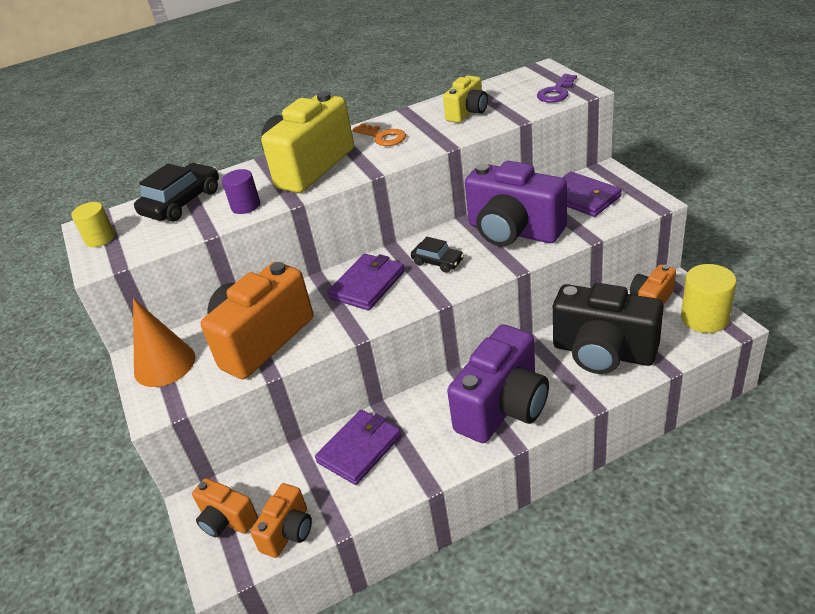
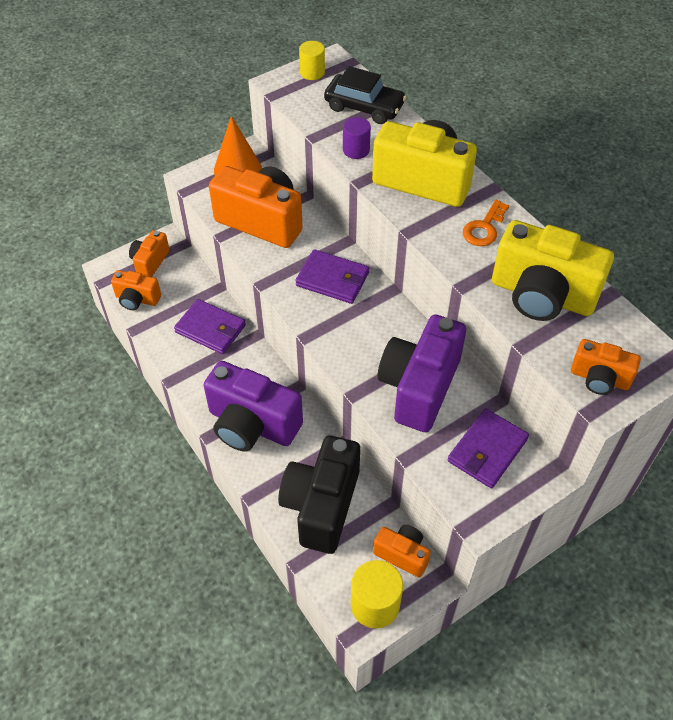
camera: 75 degrees right, 15 degrees up
(438, 262) = (367, 328): black car -> none
(468, 113) = (542, 295): yellow camera -> yellow camera, size x1.90
(556, 92) = (599, 378): purple key -> orange camera

